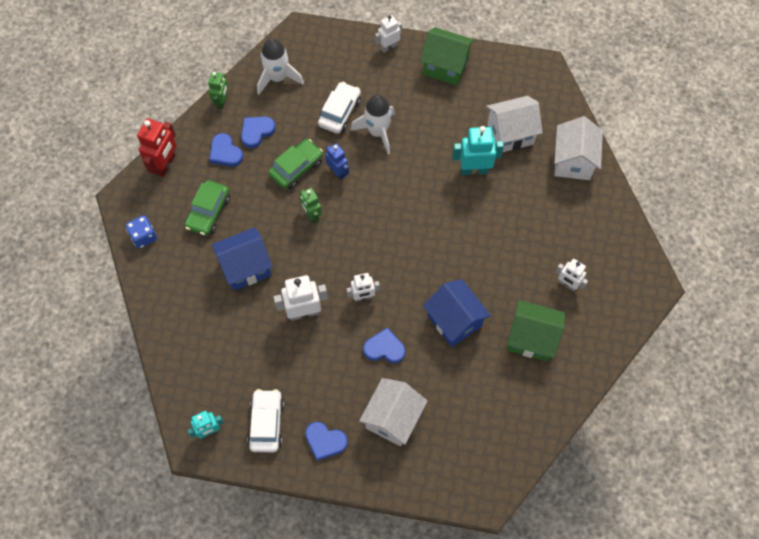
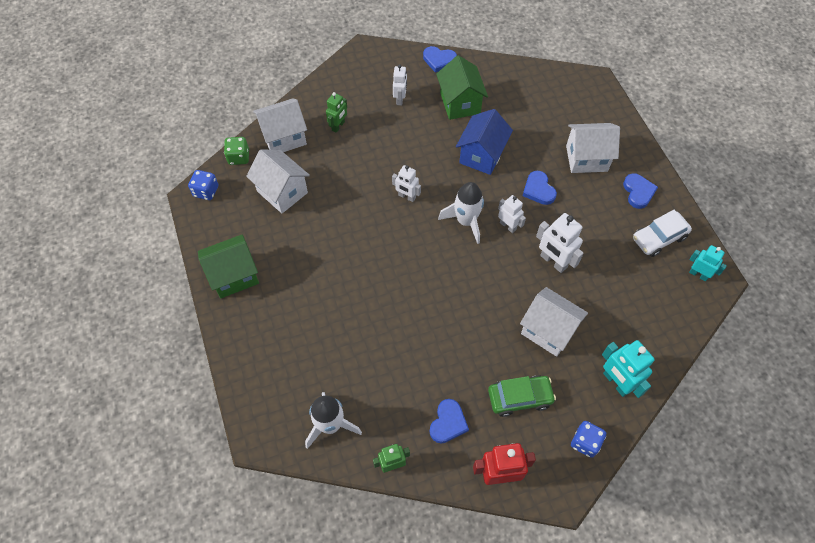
camera: 120 degrees left, 5 degrees down
(246, 267) = (548, 330): blue house -> white house
(256, 132) = (406, 407): blue heart -> blue heart (439, 60)
(296, 168) = (423, 346): green car -> none
(312, 215) = (462, 305): green robot -> green robot (338, 126)
(337, 172) = (405, 308): blue robot -> none
(339, 112) = (339, 341): white car -> none
(377, 132) = (341, 297): white rocket -> white rocket (466, 221)
(388, 47) = (235, 338): white robot -> white robot (406, 197)
(445, 67) = (234, 276): green house -> green house turned 75 degrees clockwise
(474, 170) = (335, 202): turquoise robot -> turquoise robot (616, 382)
(545, 78) = (206, 191): none -> blue dice
(569, 116) = (239, 157): none -> green dice

